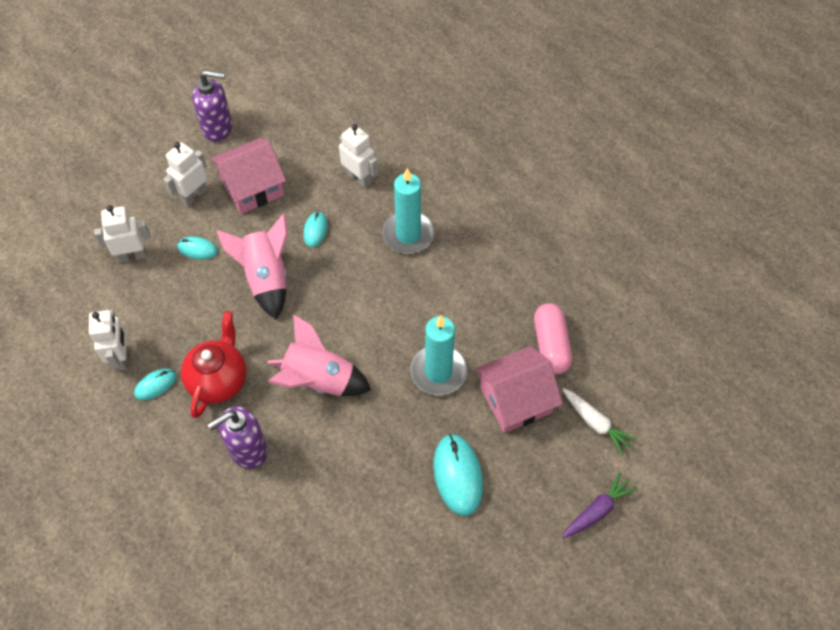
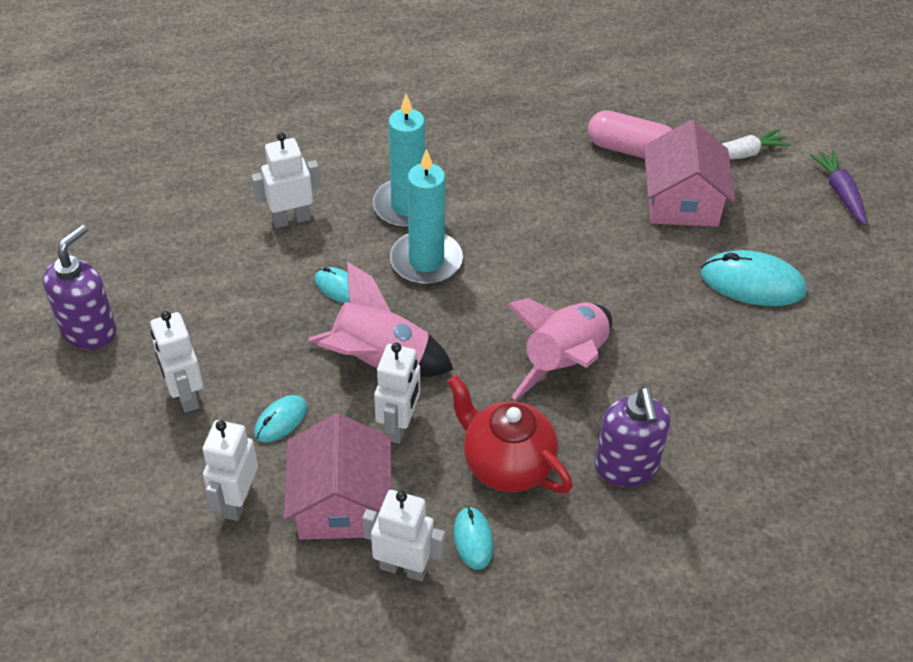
camera: 65 degrees left, 10 degrees down
(222, 310) = (399, 426): none -> white robot
(252, 187) = (222, 327): pink house -> pink house (341, 503)
(438, 372) = (612, 250): turquoise candle -> turquoise candle (426, 261)

